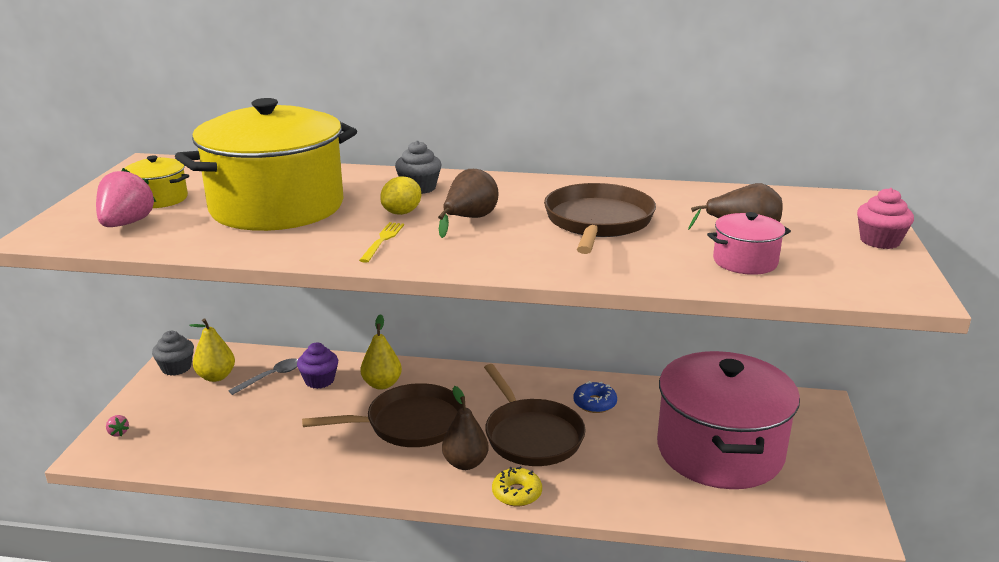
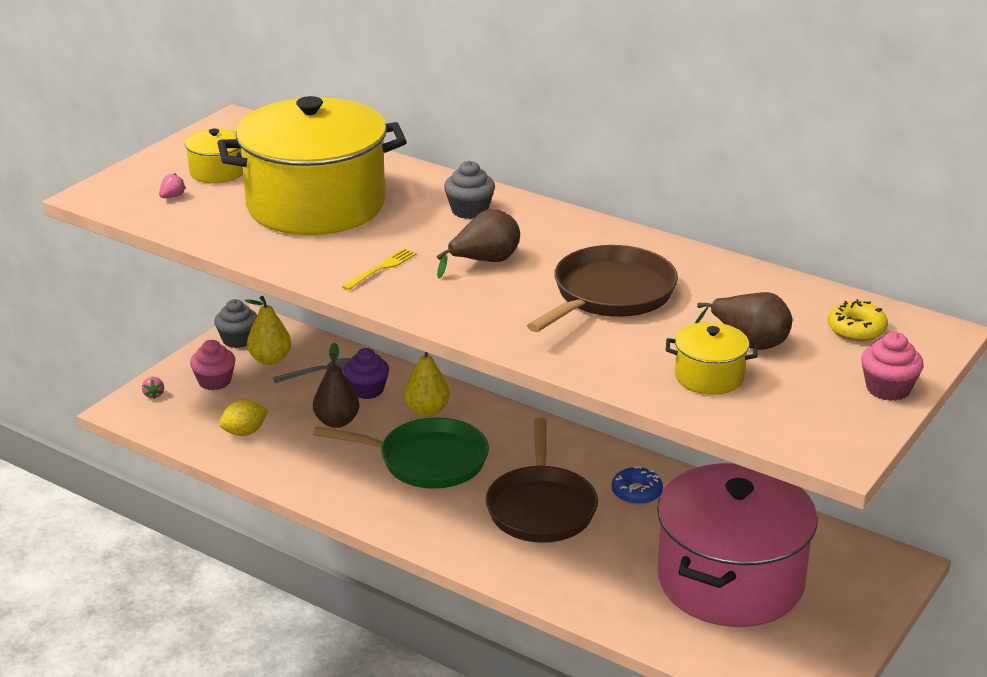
camera: 25 degrees right, 5 degrees up
(127, 223) = (172, 196): pink strawberry -> pink strawberry, size x0.45
(173, 407) = (214, 381): none -> pink cupcake
(402, 212) = (426, 239): yellow lemon -> yellow lemon (244, 432)
(409, 424) = (427, 461): brown pan -> green pan
(465, 463) = (454, 516): brown pear -> brown pear (337, 421)
(517, 493) = (482, 560): yellow donut -> yellow donut (856, 329)
(745, 261) = (709, 377): pink pot -> yellow pot

